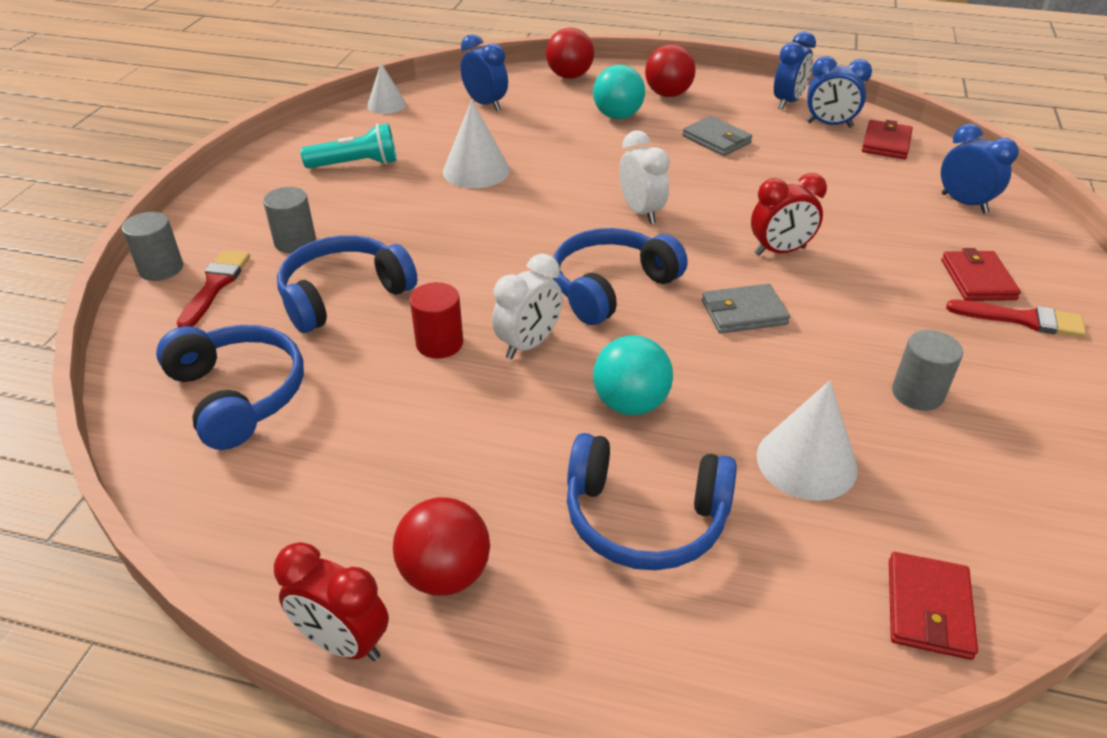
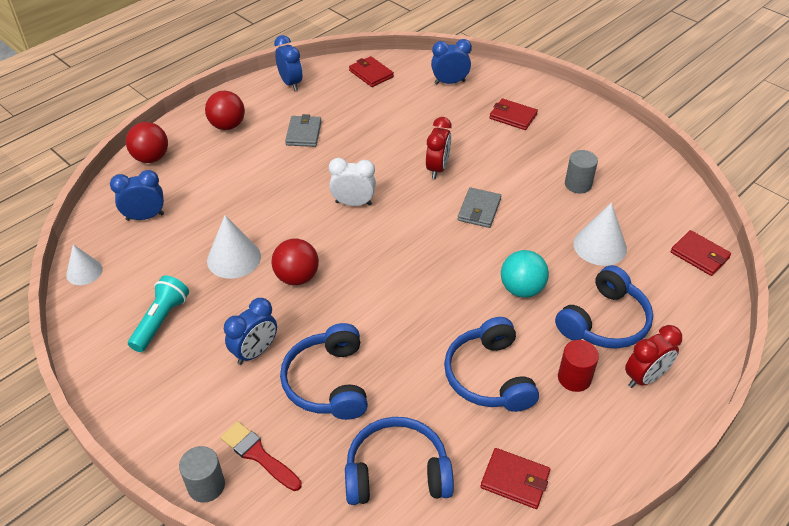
camera: 60 degrees left, 5 degrees up
(275, 510) = (515, 480): none -> red wallet
(295, 242) = (239, 390): grey cylinder -> none
(343, 642) = (626, 475): red clock -> red clock (645, 377)
(439, 343) = (415, 350): red cylinder -> red cylinder (574, 378)
(445, 574) = (601, 416): red ball -> red ball (297, 277)
(528, 344) = (444, 309): white clock -> none
(611, 287) = (418, 251): blue headphones -> blue headphones (489, 376)
(617, 116) = (231, 161): turquoise ball -> none
(716, 139) = (304, 133): grey wallet -> grey wallet turned 75 degrees counterclockwise
(829, 125) = (332, 82): blue clock -> blue clock (255, 352)
(1023, 319) = (551, 121): red brush -> none

